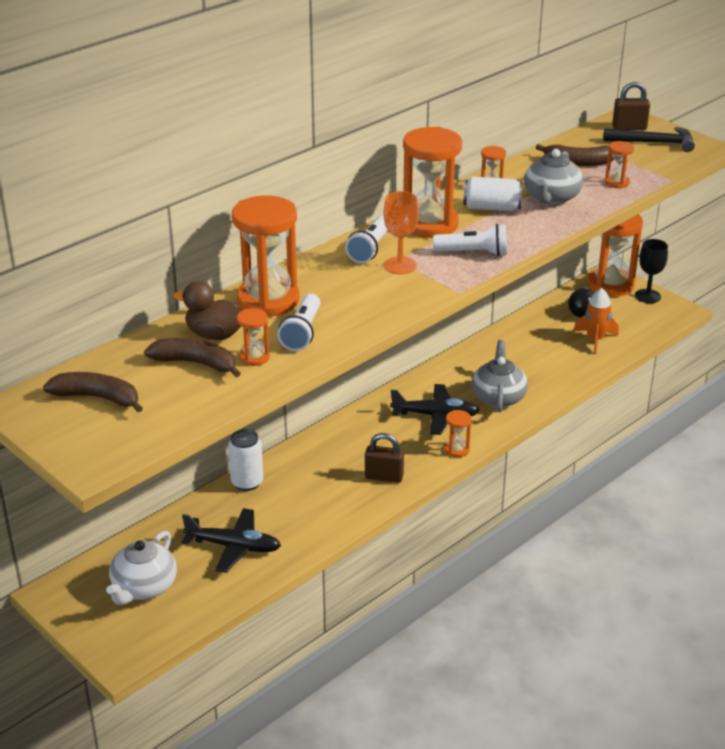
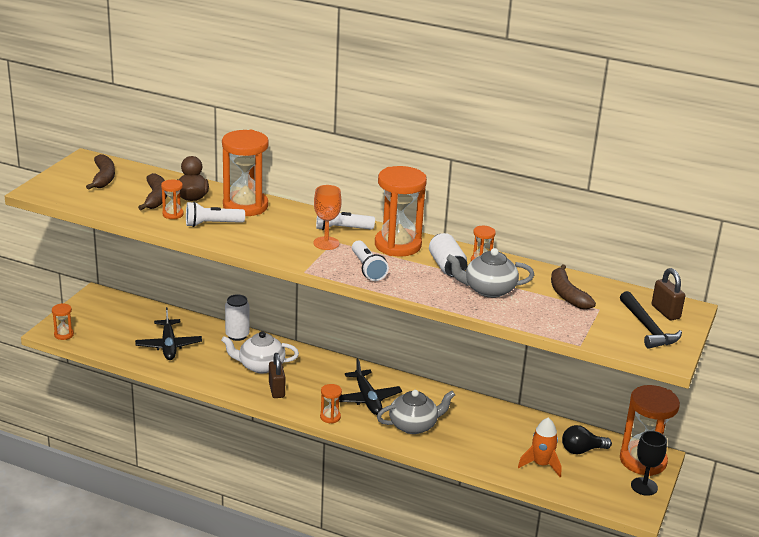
camera: 65 degrees right, 5 degrees down
(143, 587) = (115, 323): white teapot -> white teapot (260, 366)
(617, 183) = (546, 317): orange hourglass -> orange hourglass (64, 334)

